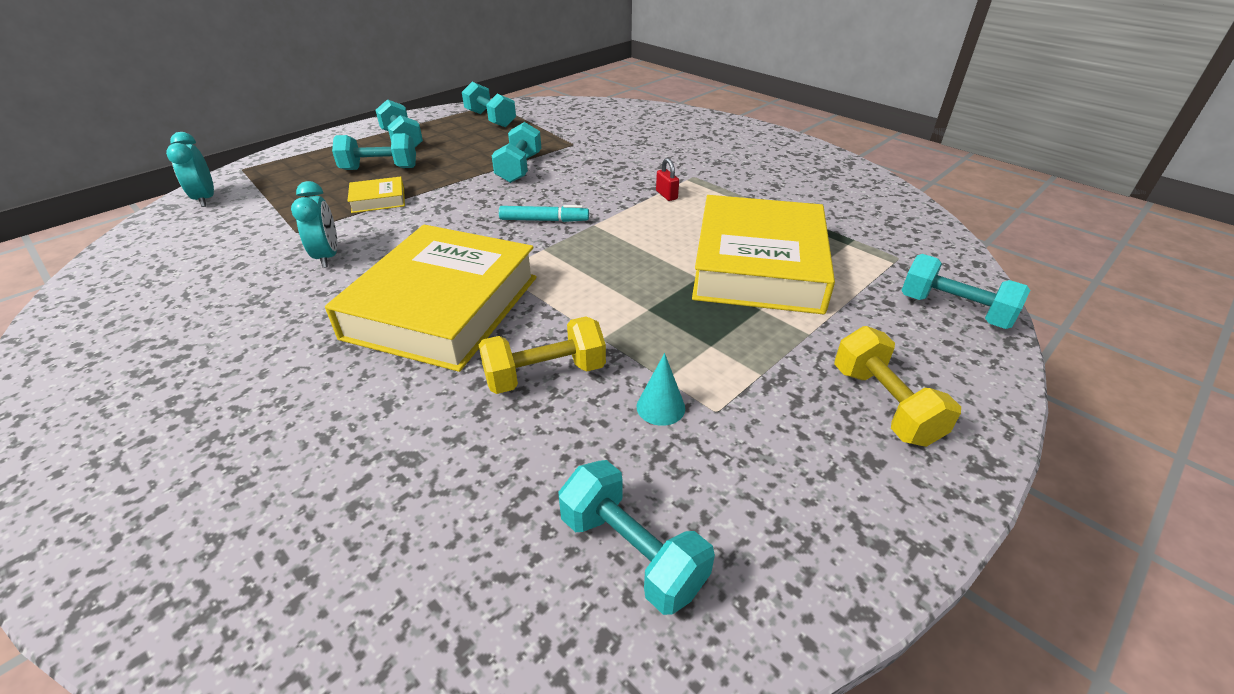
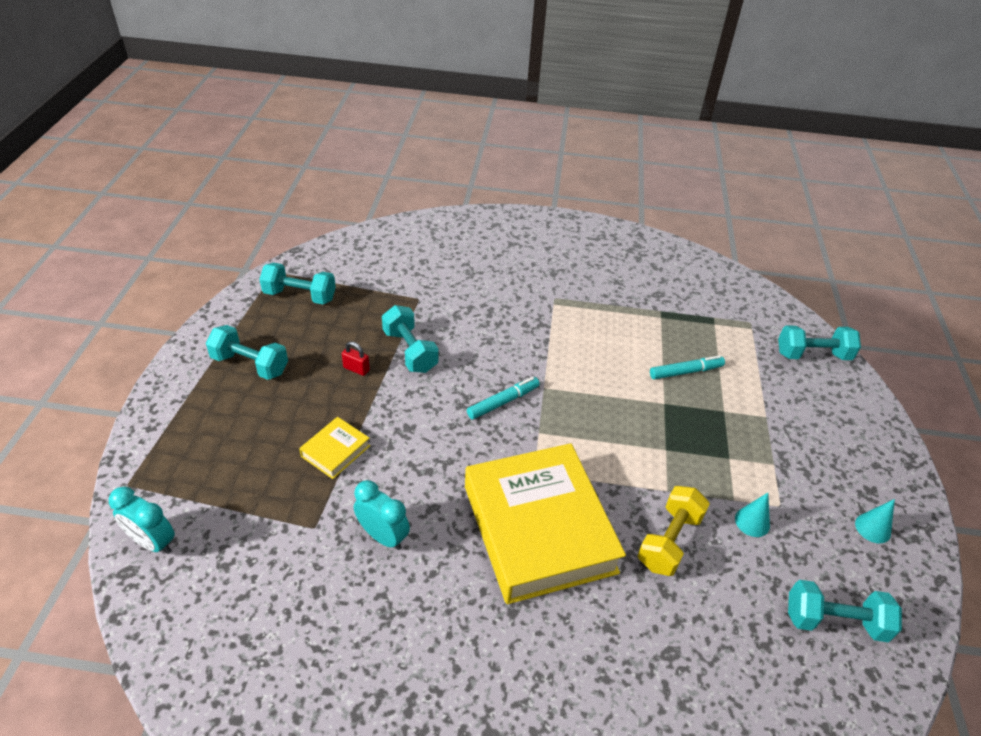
camera: 40 degrees left, 5 degrees up
(379, 169) = (280, 412): turquoise dumbbell -> none
(666, 195) = (558, 329): red padlock -> red padlock (356, 369)
(758, 265) = (685, 372): yellow book -> turquoise marker
(822, 497) = (872, 528): none -> turquoise cone
(884, 405) = (843, 448): yellow dumbbell -> none

